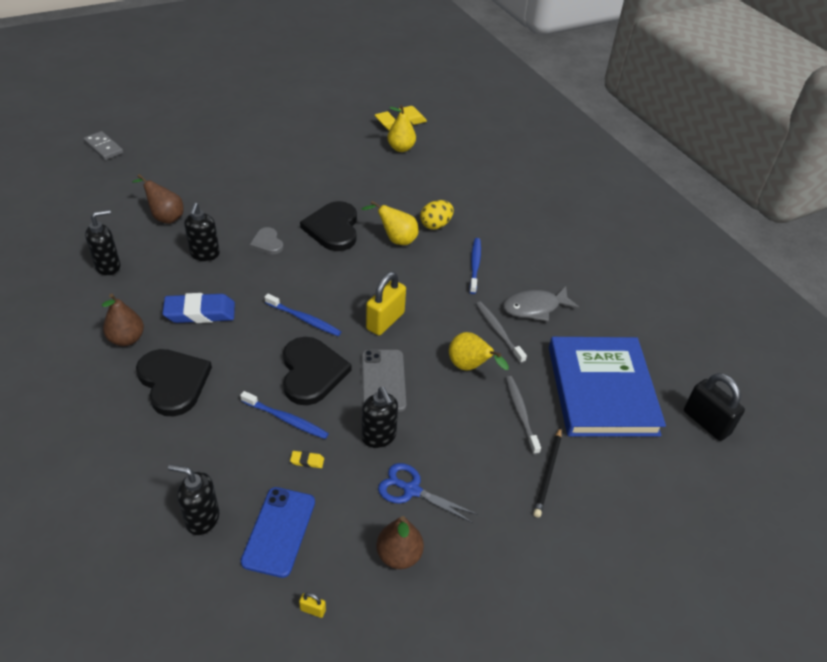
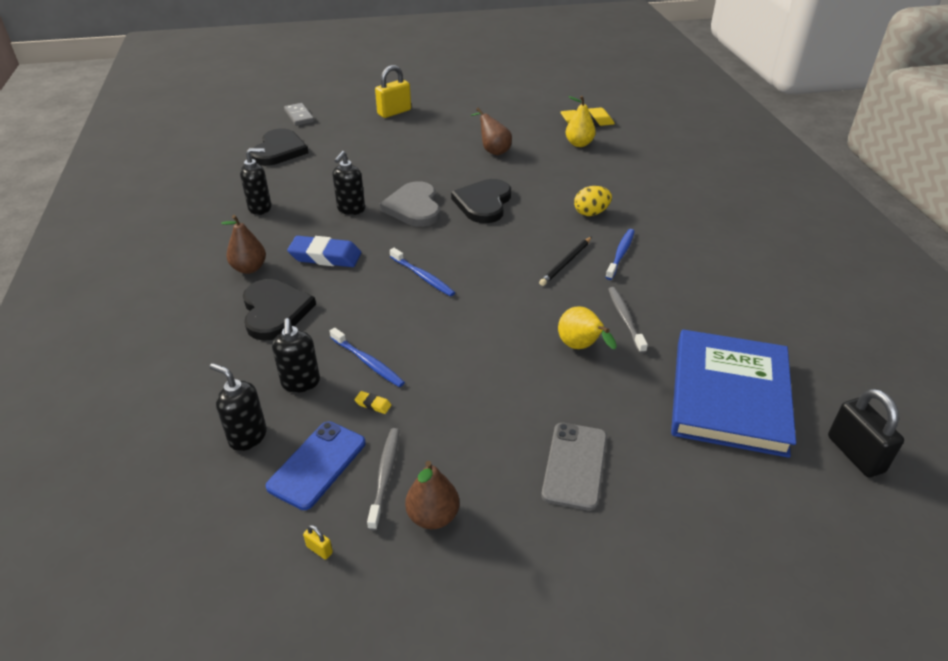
camera: 20 degrees right, 5 degrees down
(165, 217) = (328, 175): brown pear -> brown pear (493, 151)
(267, 243) = (414, 207): grey heart -> grey heart, size x1.84
(311, 372) = (411, 324): black heart -> black heart (279, 150)
(379, 437) = (456, 396): black soap dispenser -> black soap dispenser (301, 383)
(383, 381) = (481, 344): grey phone -> grey phone (575, 465)
(385, 321) = (505, 290): yellow padlock -> yellow padlock (394, 112)
(396, 239) = (544, 220): yellow pear -> none
(411, 490) = (472, 454): blue scissors -> none
(520, 413) = (623, 402): grey toothbrush -> grey toothbrush (385, 475)
(535, 308) = (675, 303): grey fish -> none
(548, 473) = (635, 469): black pencil -> black pencil (566, 263)

